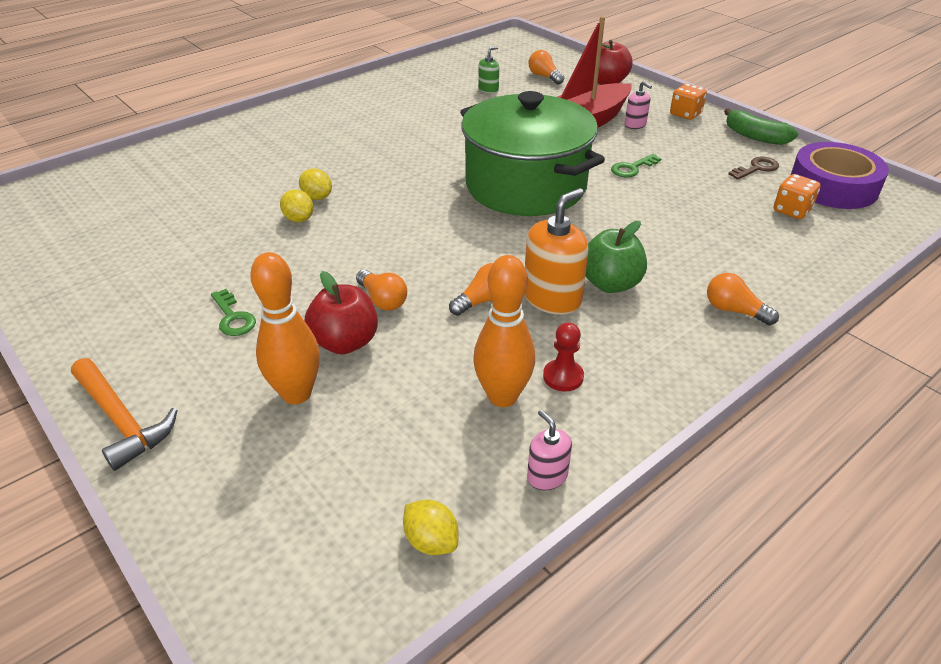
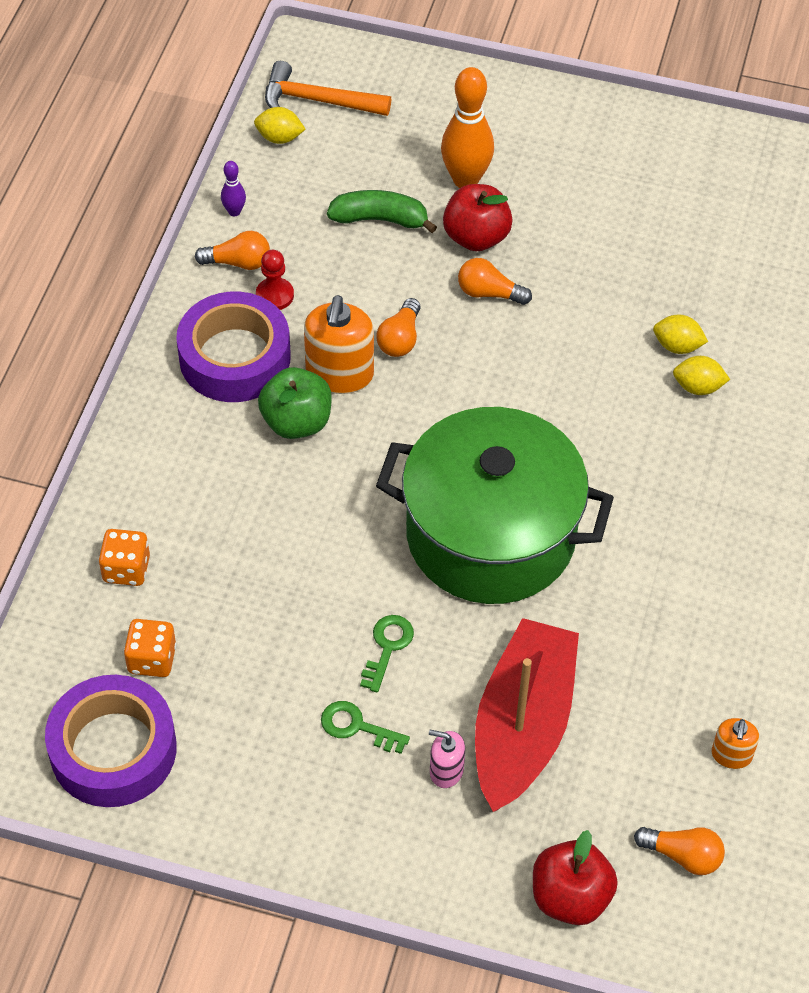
camera: 145 degrees right, 15 degrees up
(121, 420) = (563, 103): orange hammer -> orange hammer (318, 100)
(233, 317) = (593, 212): green key -> green key (357, 727)
(488, 89) = (731, 755): green soap dispenser -> orange soap dispenser
(502, 396) = (310, 254): orange bowling pin -> none
(547, 476) = (234, 211): pink soap dispenser -> purple bowling pin
(633, 345) = (235, 357): none -> purple tape
(685, 114) = (390, 851): orange dice -> orange dice (126, 569)
(734, 310) = (161, 447): orange light bulb -> orange light bulb (238, 262)
(755, 136) = (258, 836): green banana -> green banana (380, 219)
(756, 168) = (226, 740): brown key -> none

